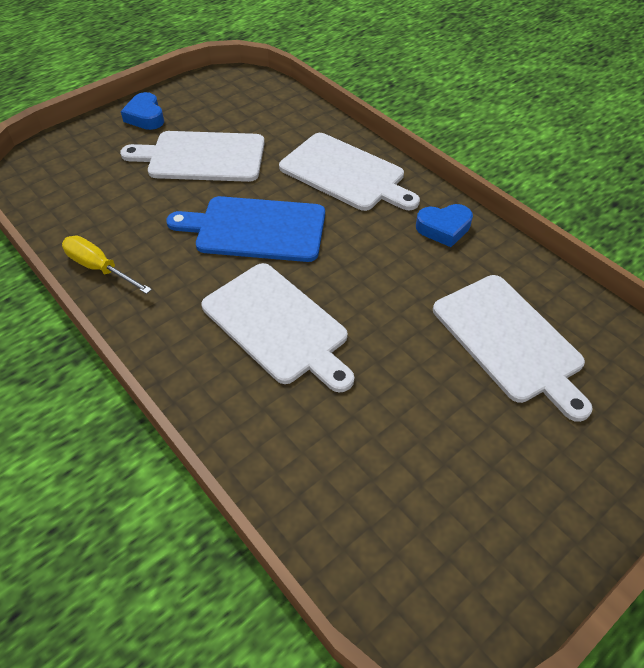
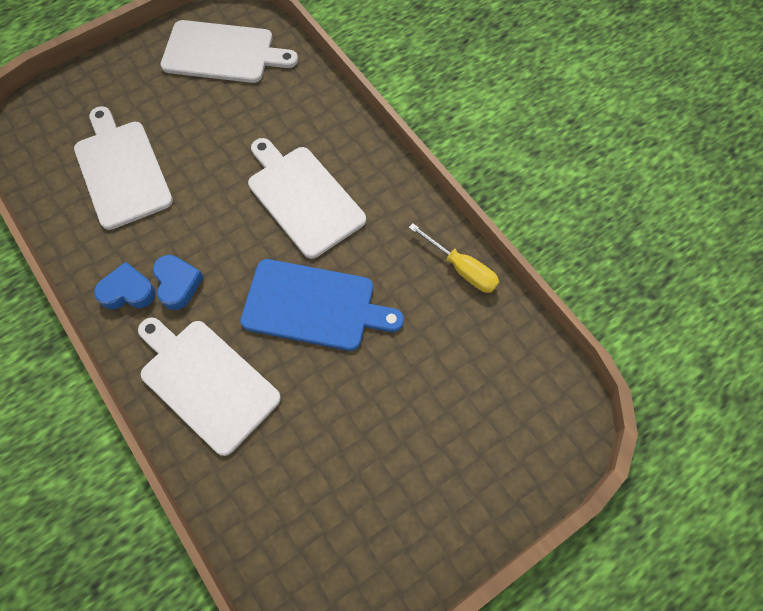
camera: 175 degrees left, 15 degrees up
(145, 117) = (448, 521): blue heart -> blue heart (178, 284)
(201, 157) = (370, 427): white cutting board -> white cutting board (223, 53)

